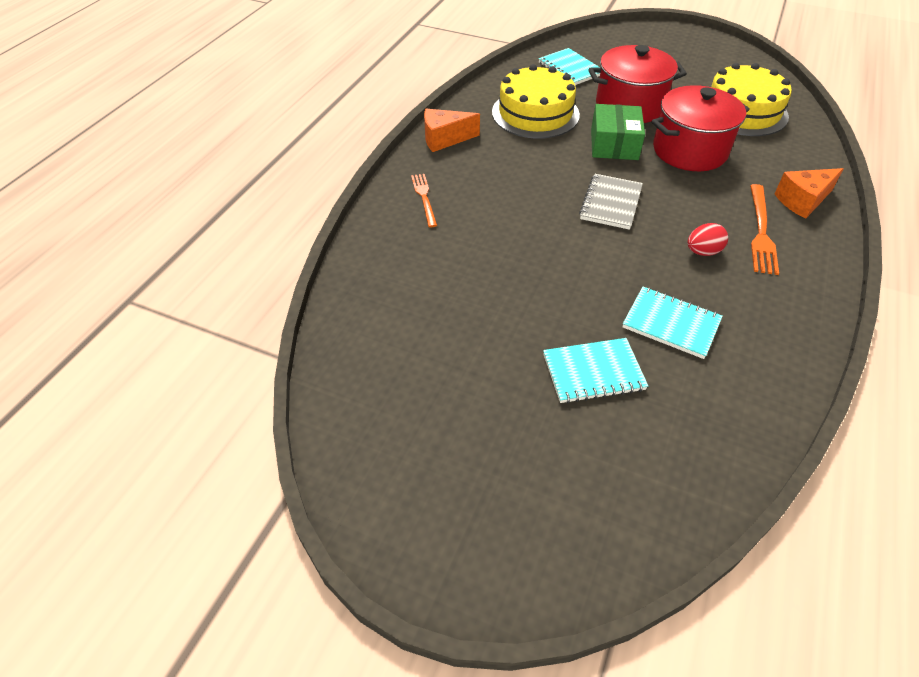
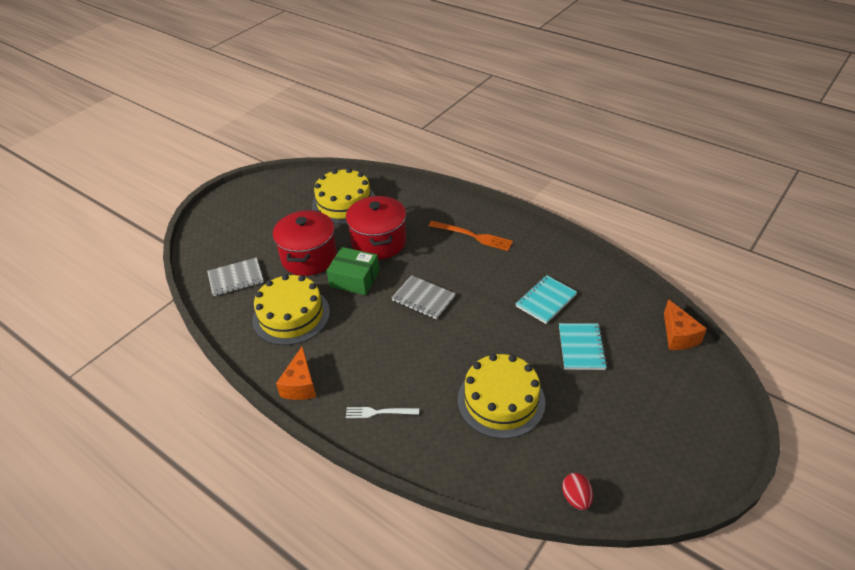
camera: 75 degrees left, 5 degrees down
(424, 198) = (379, 412): orange fork -> white fork
(469, 294) = (501, 400): none -> yellow cake
(570, 69) = (236, 278): turquoise notebook -> grey notebook
(702, 252) = (485, 267): red egg -> red egg (576, 498)
(802, 201) = (449, 209): orange cheese -> orange cheese (678, 336)

